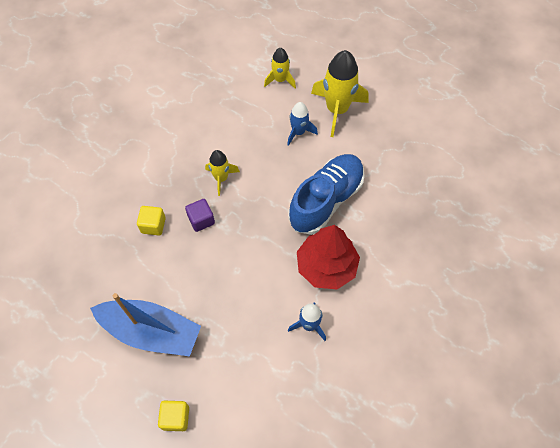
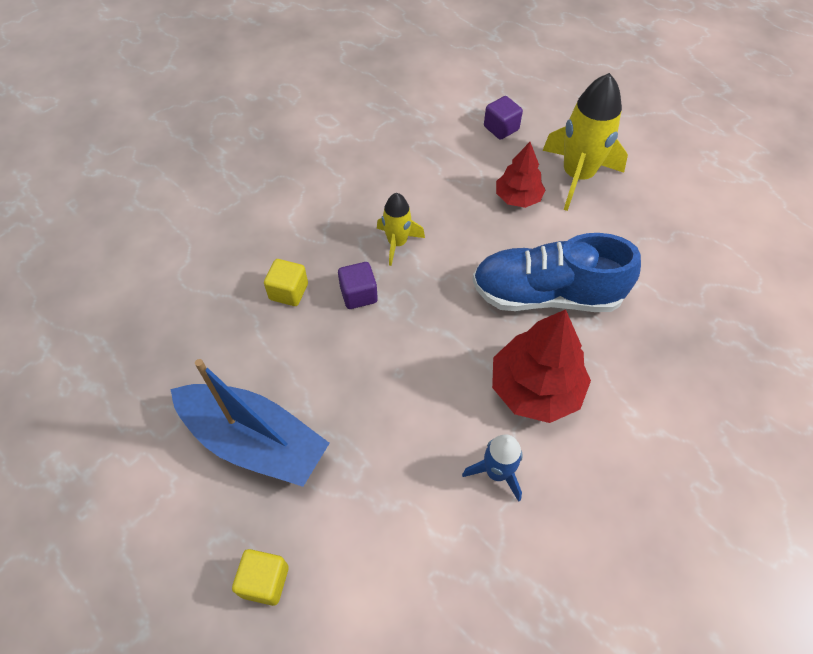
camera: 10 degrees right, 5 degrees down
(280, 80) = (501, 128): yellow rocket -> purple cube
(298, 132) = (518, 198): blue rocket -> red tree
(326, 200) = (546, 294): blue shoe -> blue shoe turned 135 degrees counterclockwise

